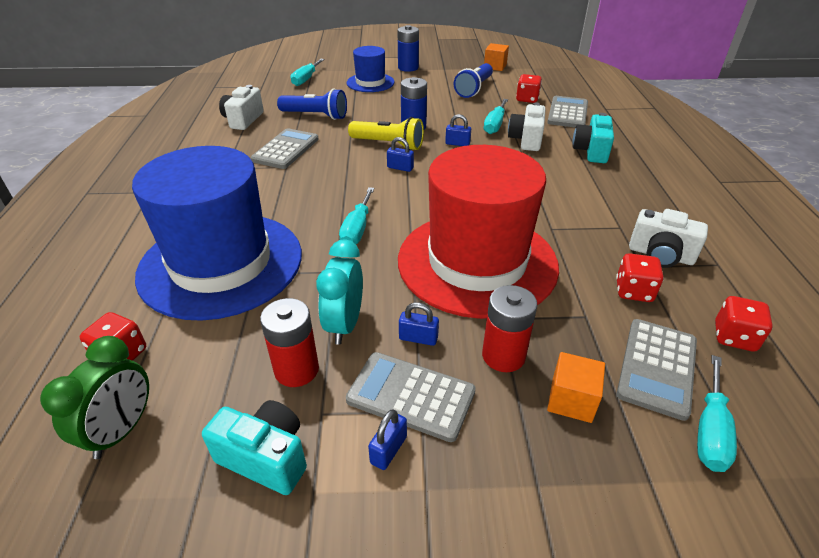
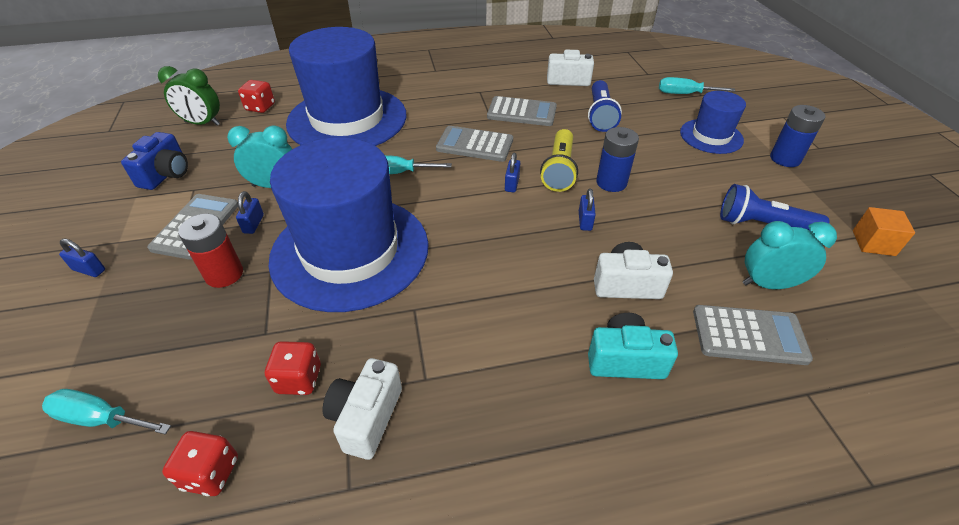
camera: 80 degrees right, 5 degrees up
(266, 457) = (166, 174): turquoise camera -> blue camera
(296, 370) = (233, 172): red battery -> none
(388, 450) = (154, 222): blue padlock -> blue padlock (89, 270)
(477, 262) = (350, 251): red hat -> blue hat
(495, 125) = (655, 251): turquoise screwdriver -> none
(527, 99) = (768, 284): red dice -> turquoise clock
(571, 400) = (165, 318): orange cube -> none
(657, 367) = (184, 386): grey calculator -> grey calculator (475, 145)

